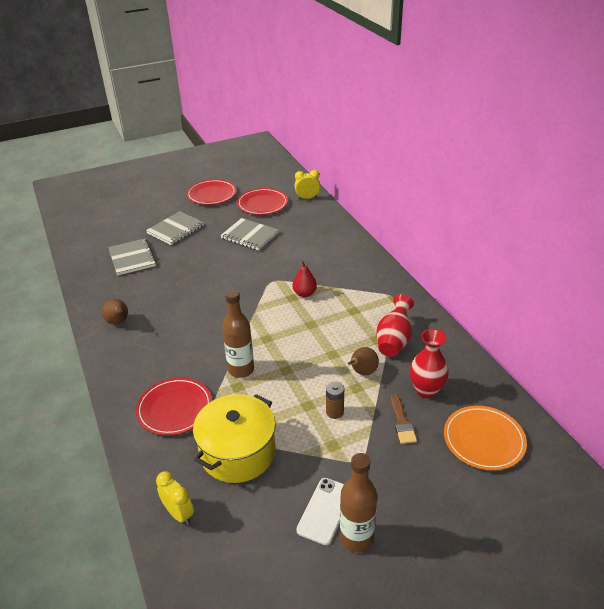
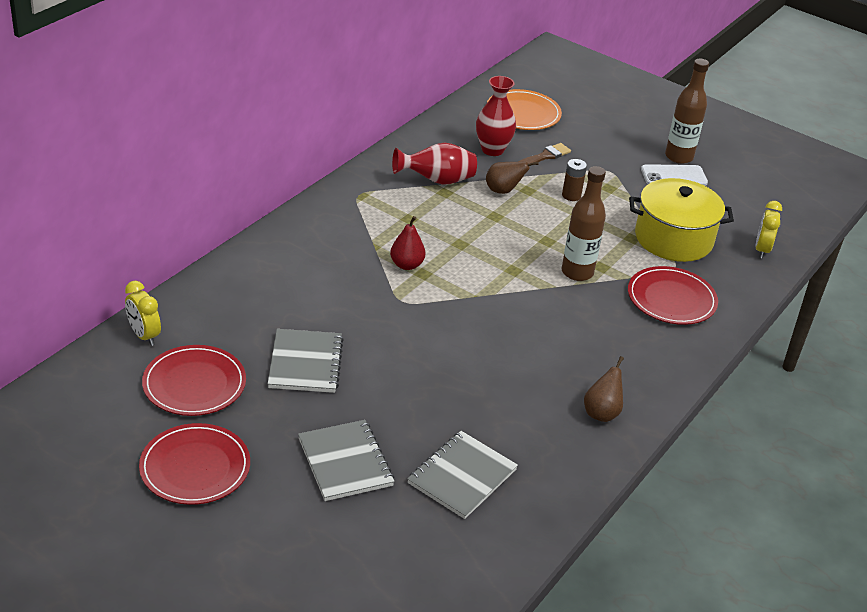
camera: 125 degrees left, 0 degrees up
(175, 229) = (345, 462): grey notebook -> grey notebook turned 60 degrees clockwise

